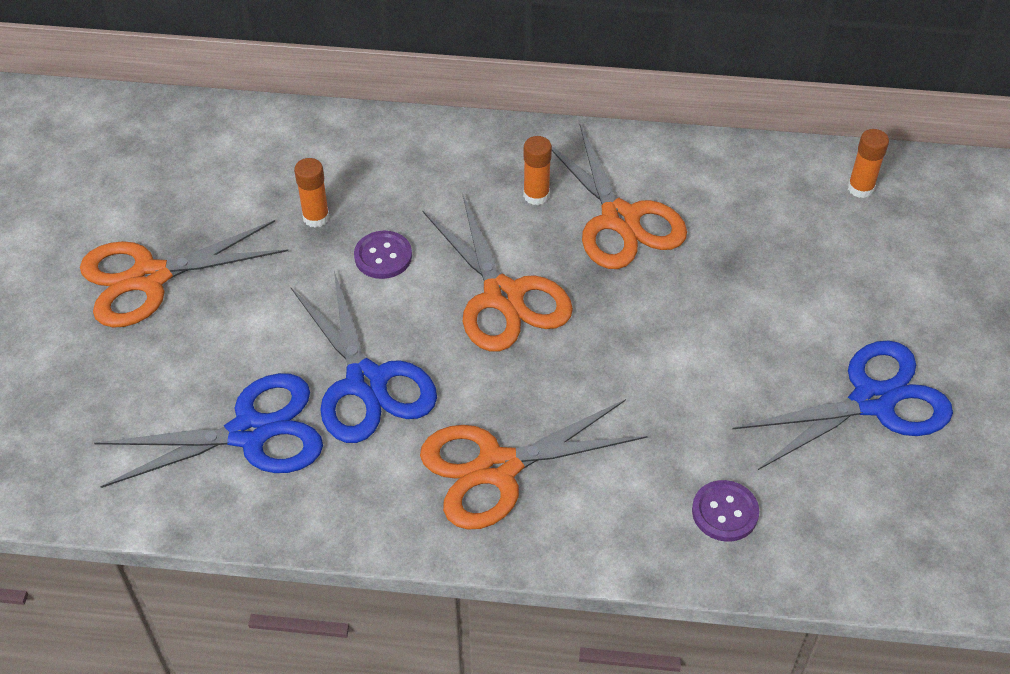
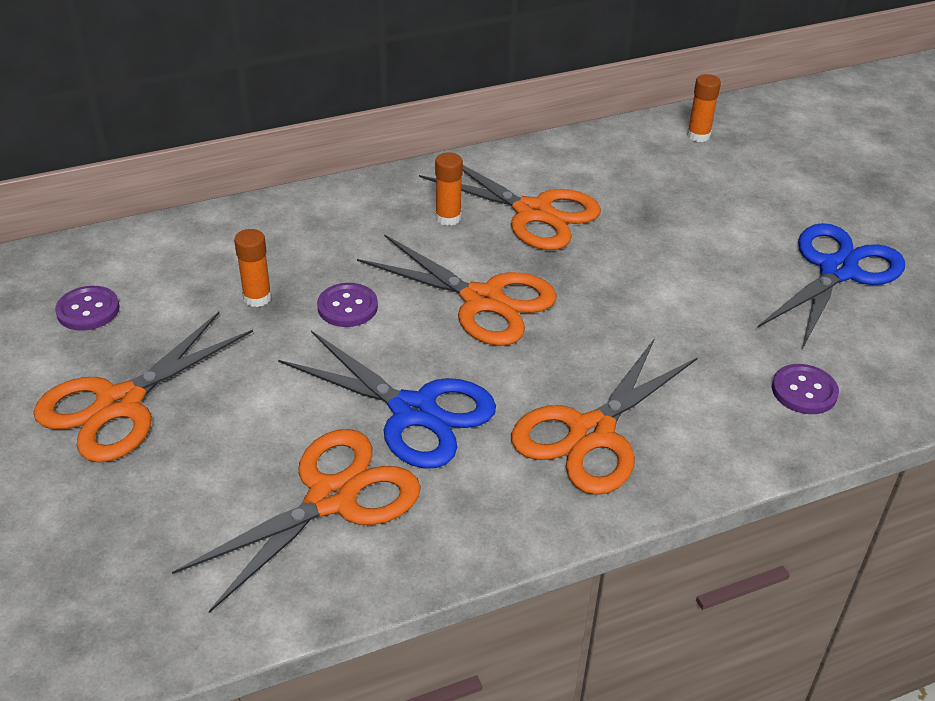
camera: 30 degrees left, 10 degrees down
(178, 177) = (88, 310): none -> purple button
(249, 432) = (332, 498): blue scissors -> orange scissors

